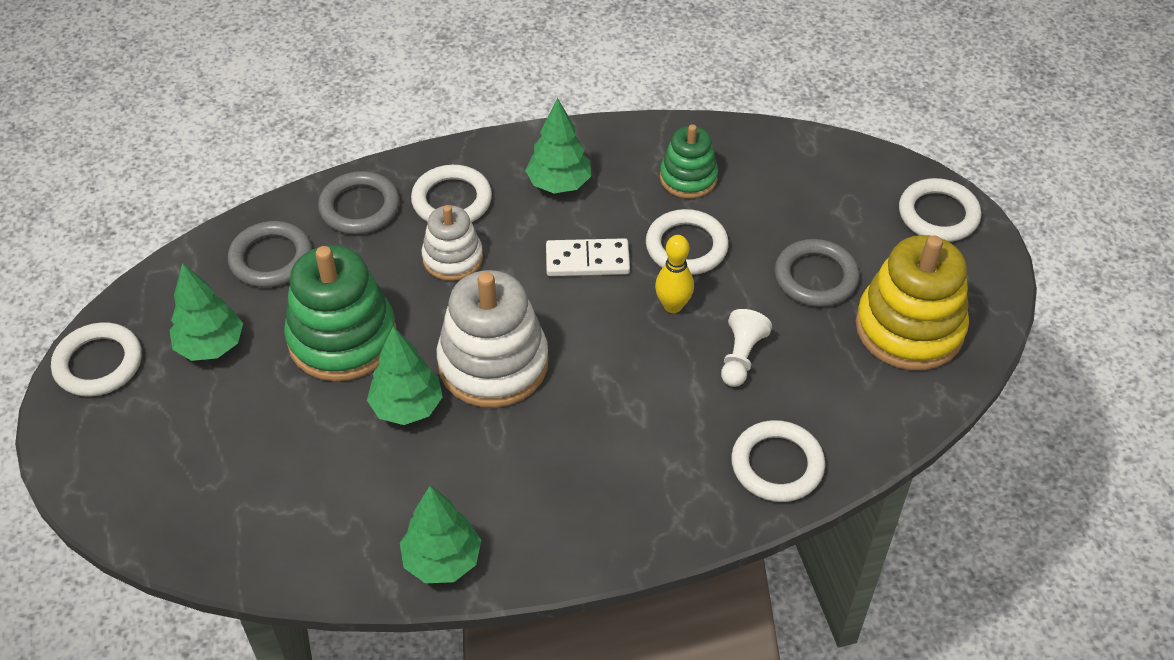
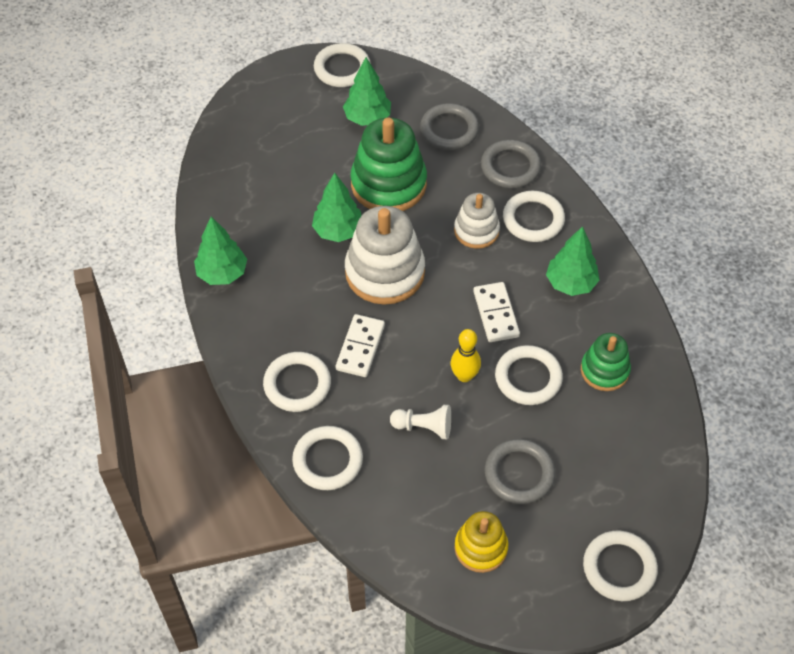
camera: 80 degrees right, 5 degrees up
(609, 407) = (360, 347): none -> white domino
(655, 486) = (297, 384): none -> white ring
(909, 328) = (481, 548): yellow stacking toy -> yellow stacking toy, size x0.58

